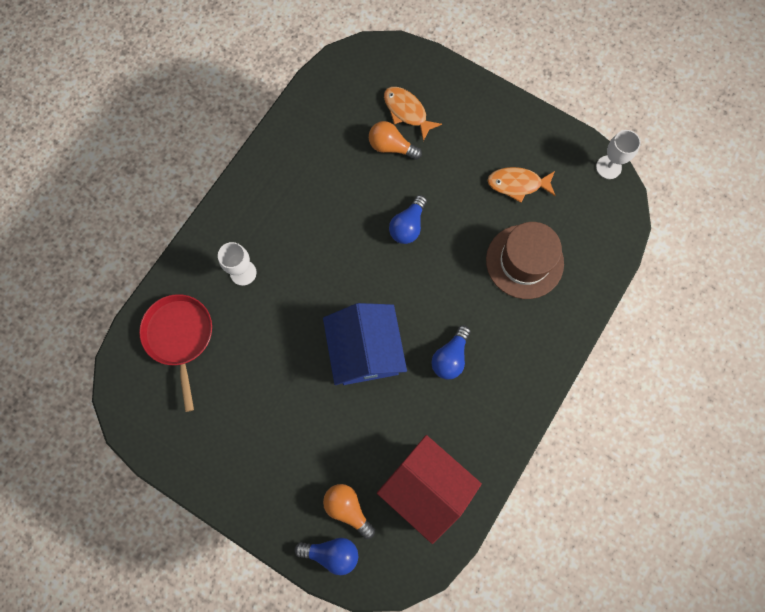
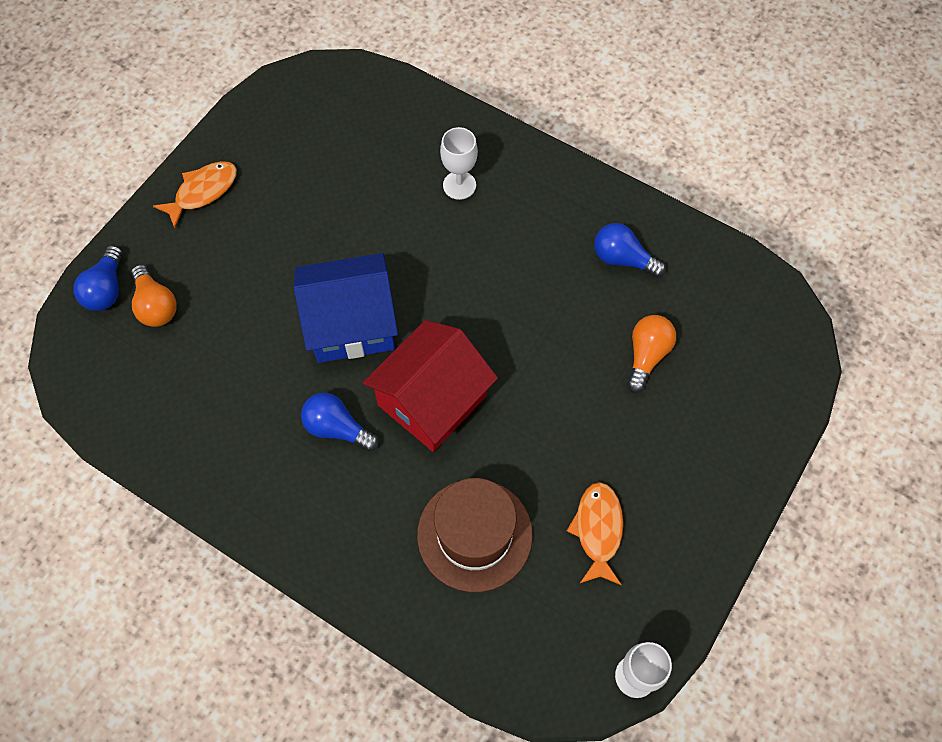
camera: 90 degrees right, 10 degrees down
(180, 337) = (379, 125): red pan -> none
(348, 508) = (156, 305): orange light bulb -> orange light bulb turned 105 degrees clockwise
(407, 111) = (704, 376): orange fish -> orange fish (203, 192)
(408, 226) = (526, 376): blue light bulb -> blue light bulb (622, 259)
(426, 488) = (168, 395): red house -> red house (432, 400)

